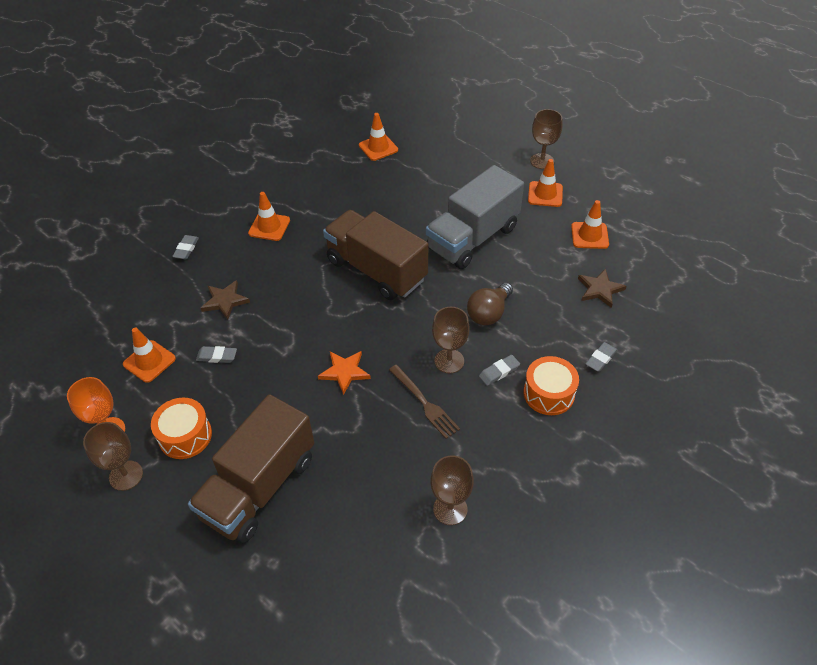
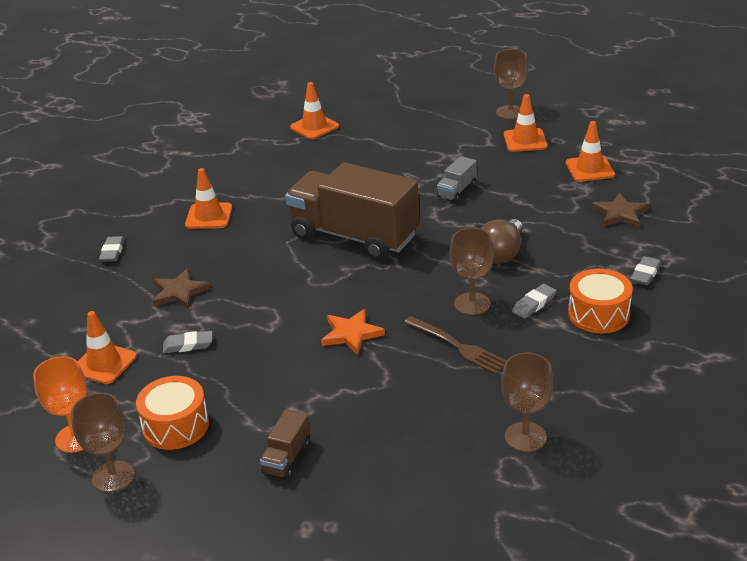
camera: 10 degrees left, 15 degrees down
(259, 487) = (286, 457): brown truck -> brown truck, size x0.40
(472, 238) = (457, 191): grey truck -> grey truck, size x0.40

